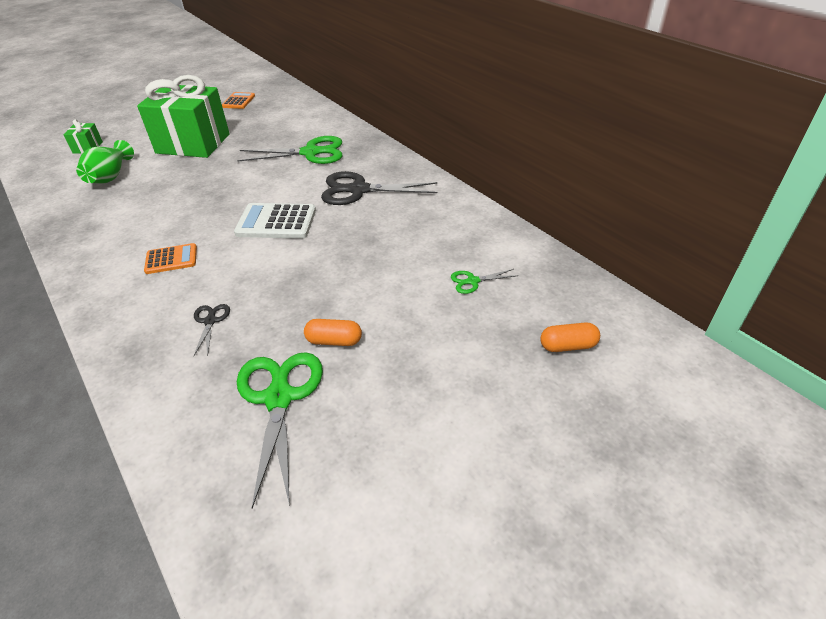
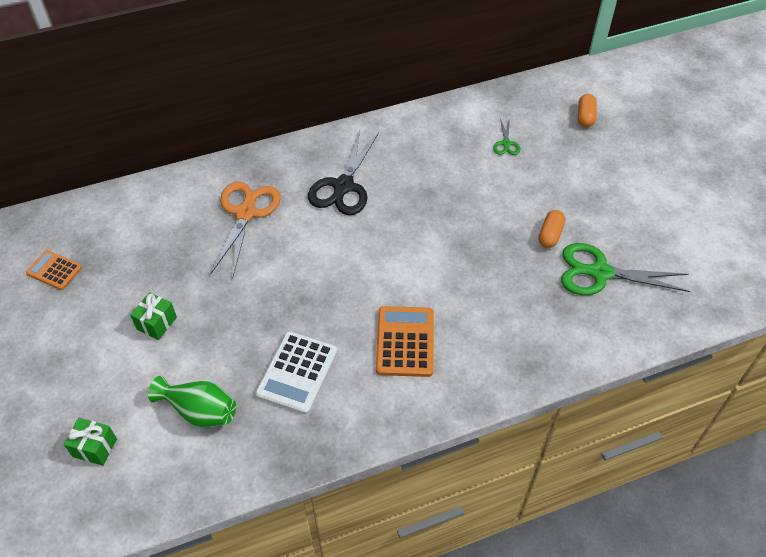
camera: 75 degrees left, 10 degrees up
(171, 259) = (405, 342): orange calculator -> orange calculator, size x1.61
(193, 143) = (156, 323): green gift -> green gift, size x0.42
(210, 321) = (506, 312): black scissors -> none
(276, 222) = (373, 255): white calculator -> white calculator (297, 373)
(310, 153) = (245, 213): green scissors -> orange scissors

